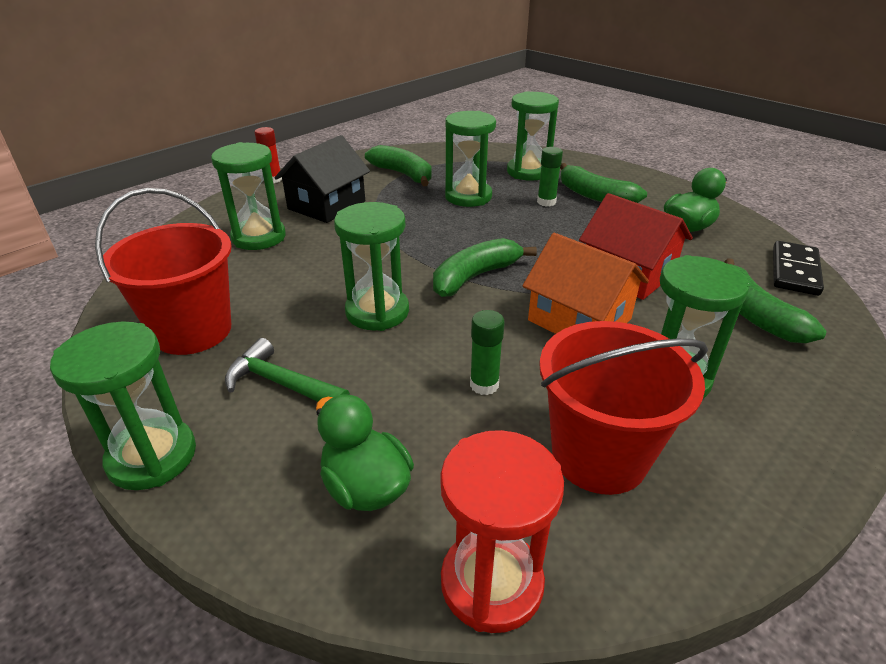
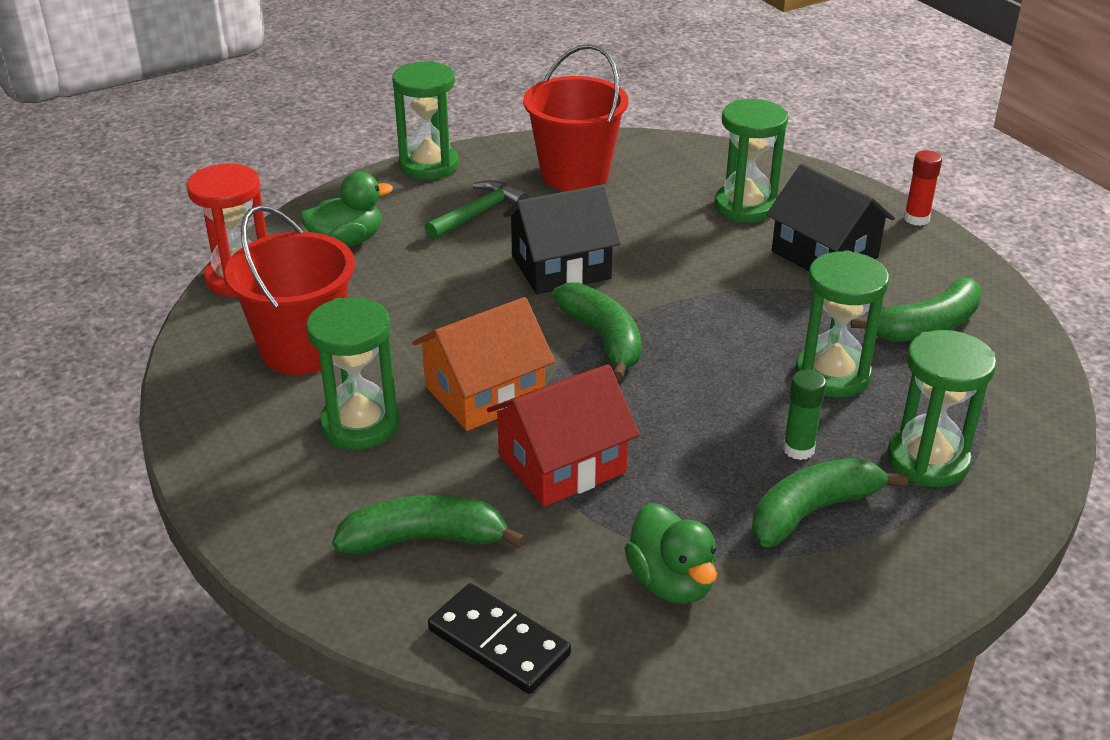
camera: 105 degrees right, 0 degrees up
(377, 312) = (561, 267): green hourglass -> black house
(484, 385) = (419, 310): green glue stick -> none

